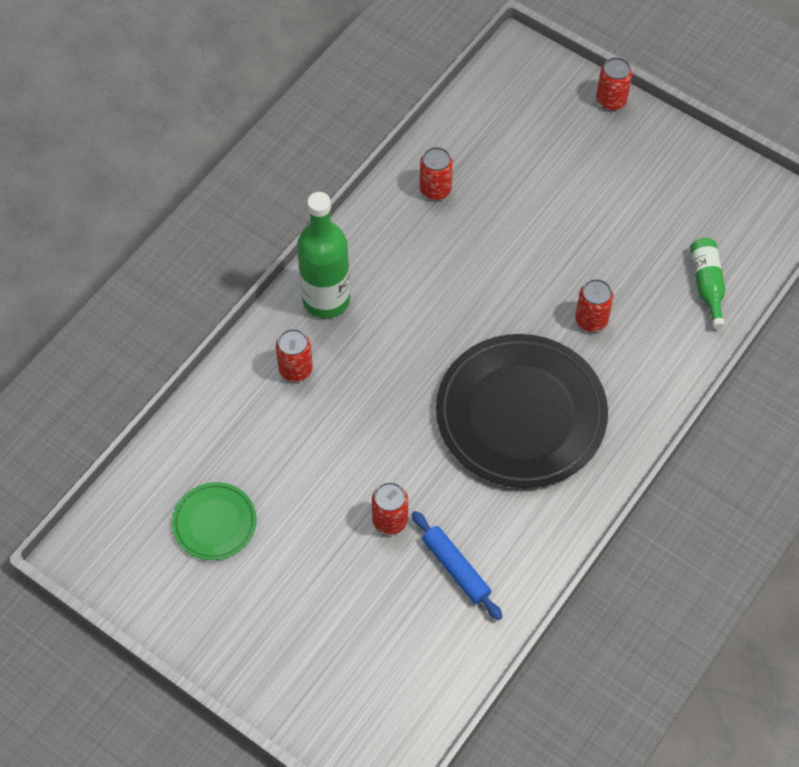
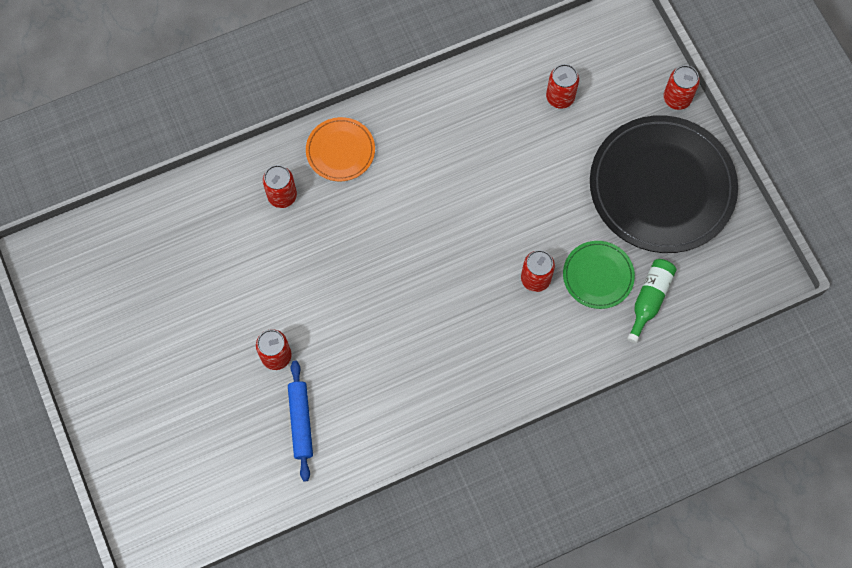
camera: 30 degrees right, 10 degrees up
(214, 523) = (148, 286): green plate -> green plate (598, 276)
(326, 299) = (340, 151): green bottle -> orange plate
(435, 189) = (483, 102): red can -> red can (560, 97)
(521, 414) = (429, 326): black plate -> black plate (662, 187)

